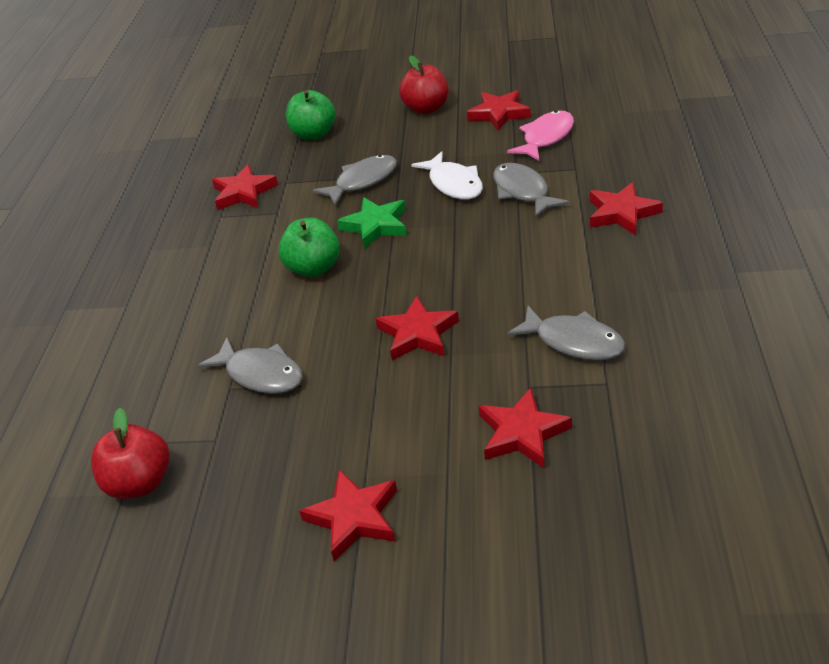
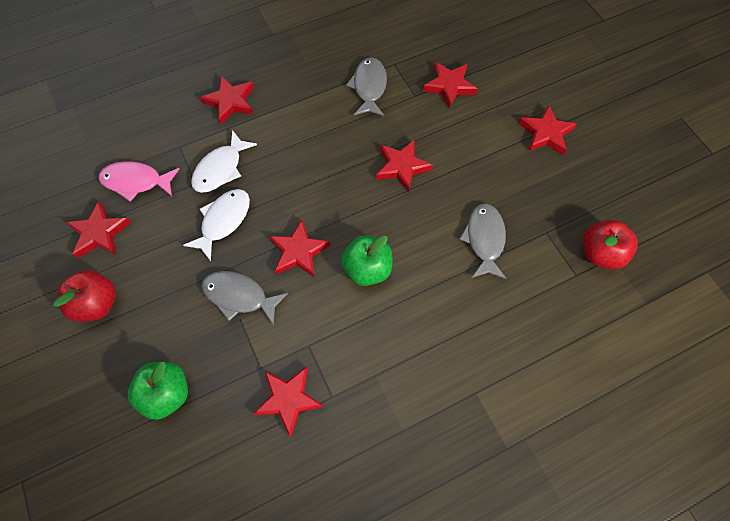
camera: 125 degrees left, 25 degrees up
(376, 226) = (299, 252): green star -> red star
(523, 191) = (221, 169): grey fish -> white fish

